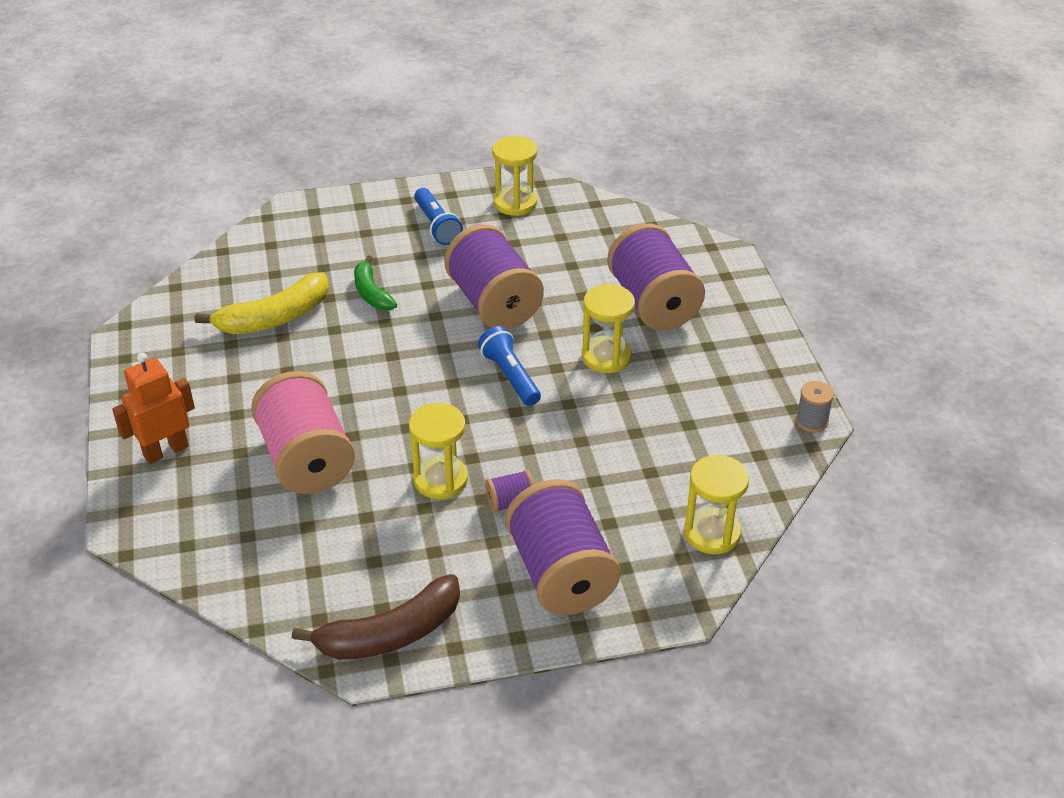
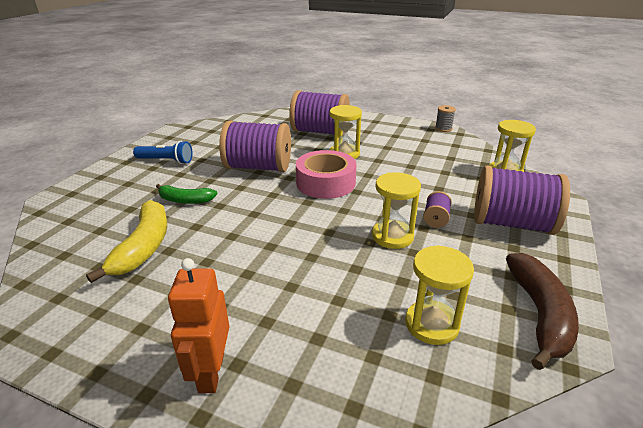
camera: 55 degrees left, 10 degrees down
(306, 459) = (314, 287): pink spool -> none
(510, 376) = (325, 183): blue flashlight -> pink tape
(515, 203) = (190, 136): yellow hourglass -> yellow hourglass (431, 324)

